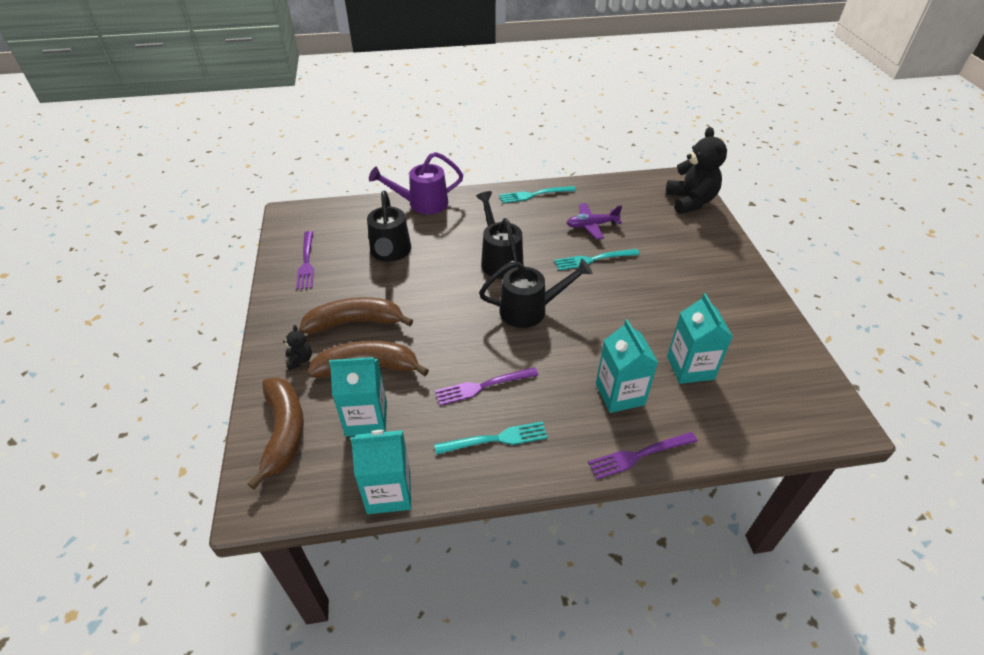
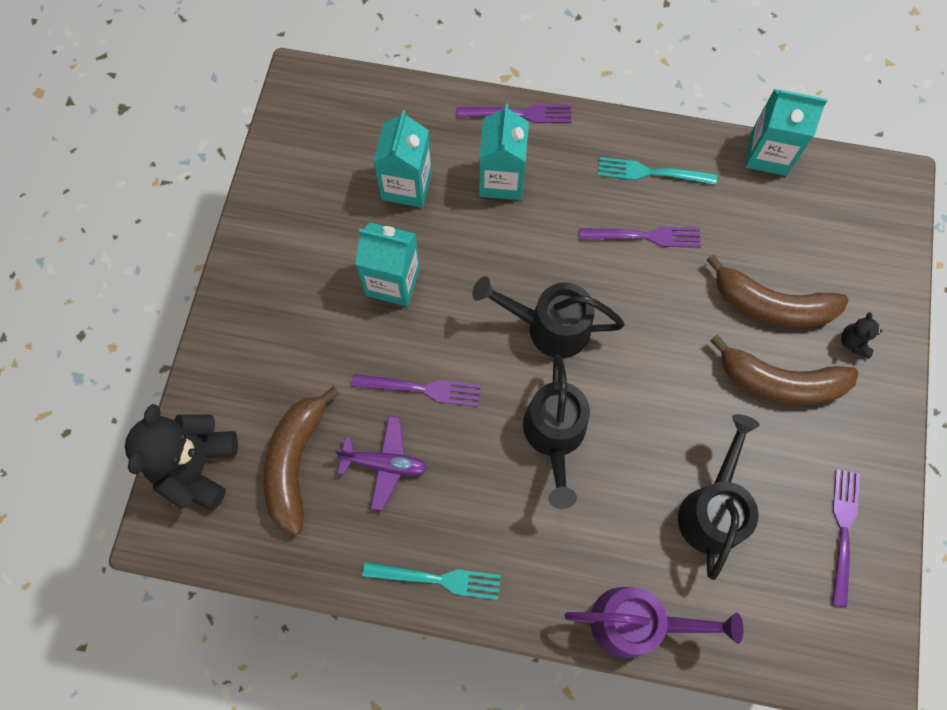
camera: 160 degrees left, 25 degrees up
(284, 432) = (870, 249): brown banana -> brown banana (295, 462)
(366, 419) = (781, 238): turquoise carton -> turquoise carton (393, 281)
(593, 260) = (422, 389): turquoise fork -> purple fork

